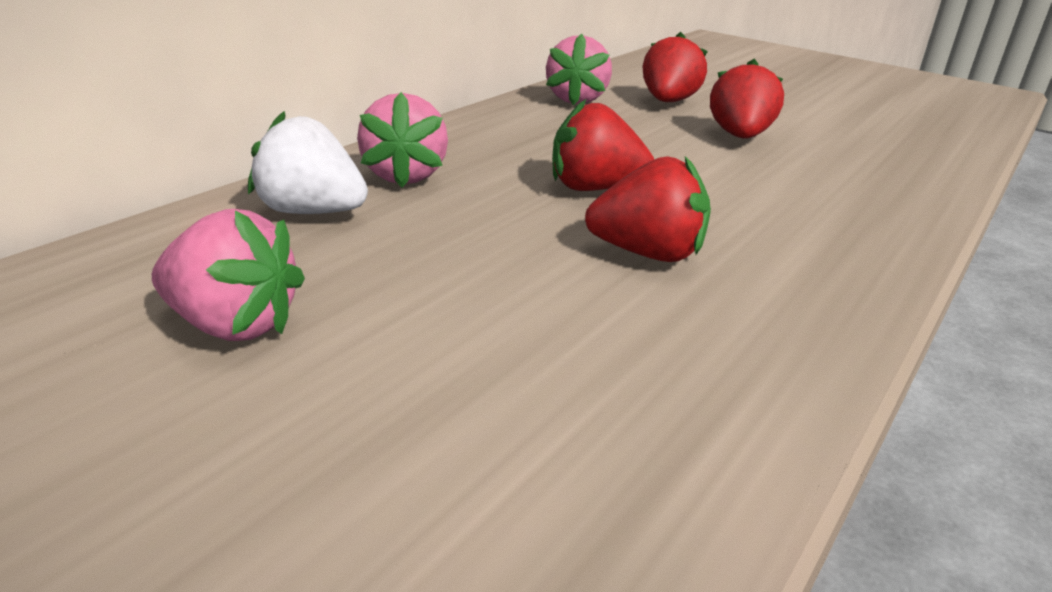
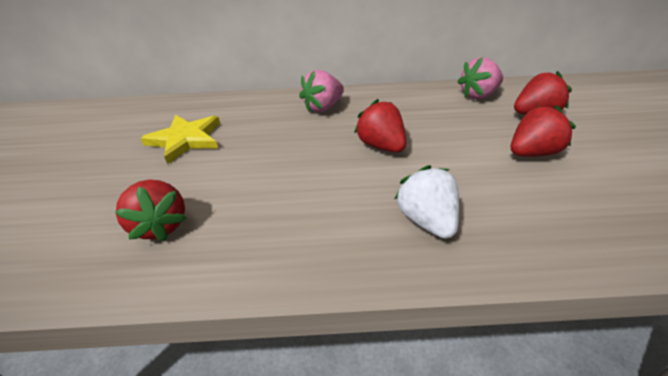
camera: 55 degrees right, 10 degrees up
(233, 325) = (185, 139): pink strawberry -> yellow star
(311, 212) = (269, 110): white strawberry -> white strawberry (427, 220)
(647, 254) = (336, 186): red strawberry -> red strawberry (160, 225)

